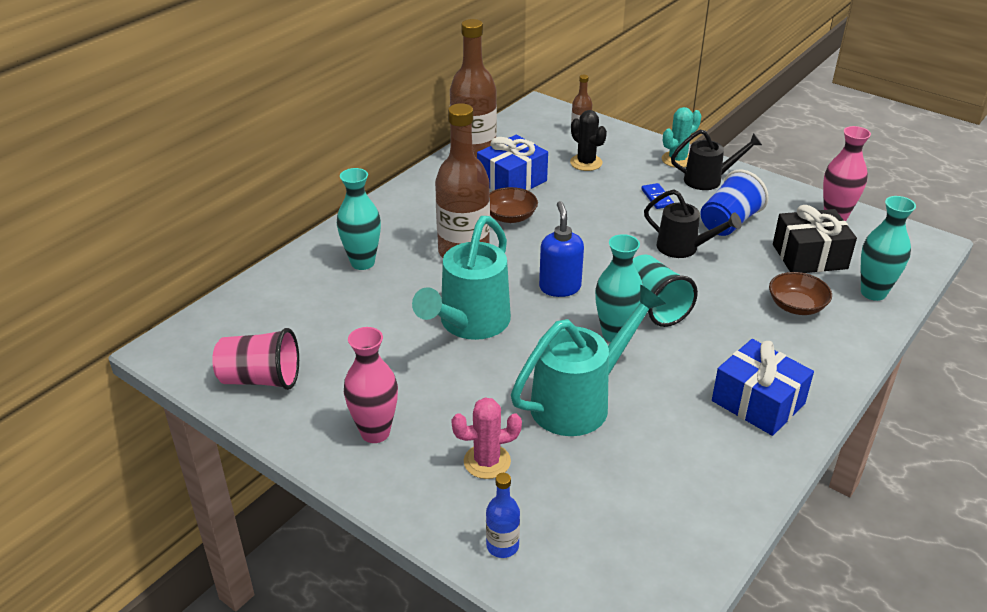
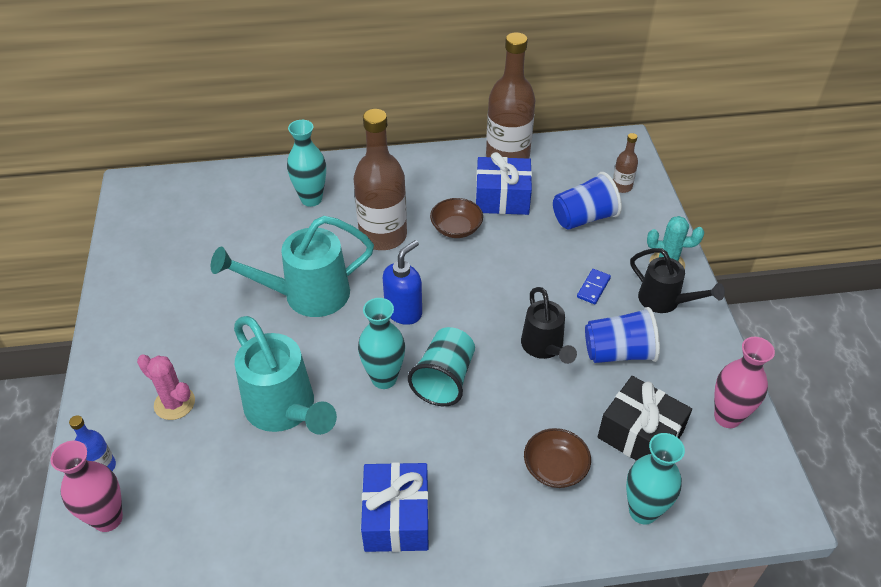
camera: 45 degrees right, 10 degrees up
(261, 379) = (147, 243): pink cup -> none
(375, 432) = (150, 330): pink vase -> pink vase (108, 518)
(579, 402) = (285, 410): turquoise watering can -> turquoise watering can turned 45 degrees clockwise
(586, 163) = (584, 218): black cactus -> blue cup

